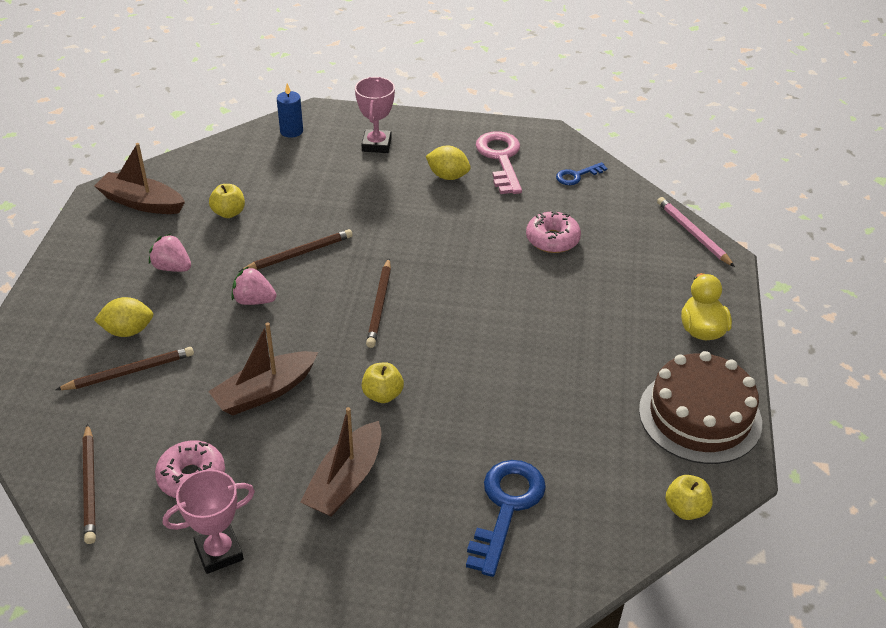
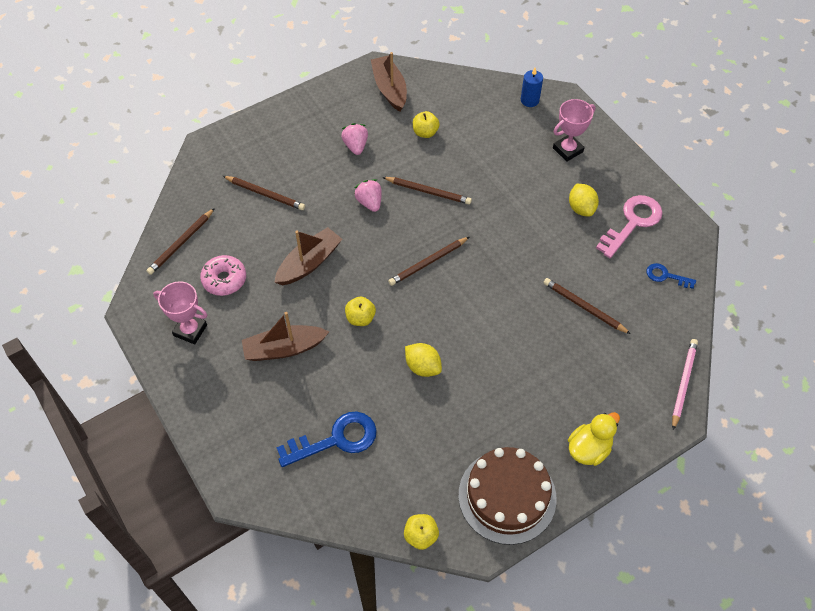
camera: 50 degrees right, 15 degrees up
(128, 331) = (291, 168): yellow lemon -> yellow lemon (423, 367)
(265, 392) = (309, 263): brown boat -> brown boat turned 120 degrees clockwise
(552, 239) = (584, 307): pink donut -> brown pencil

